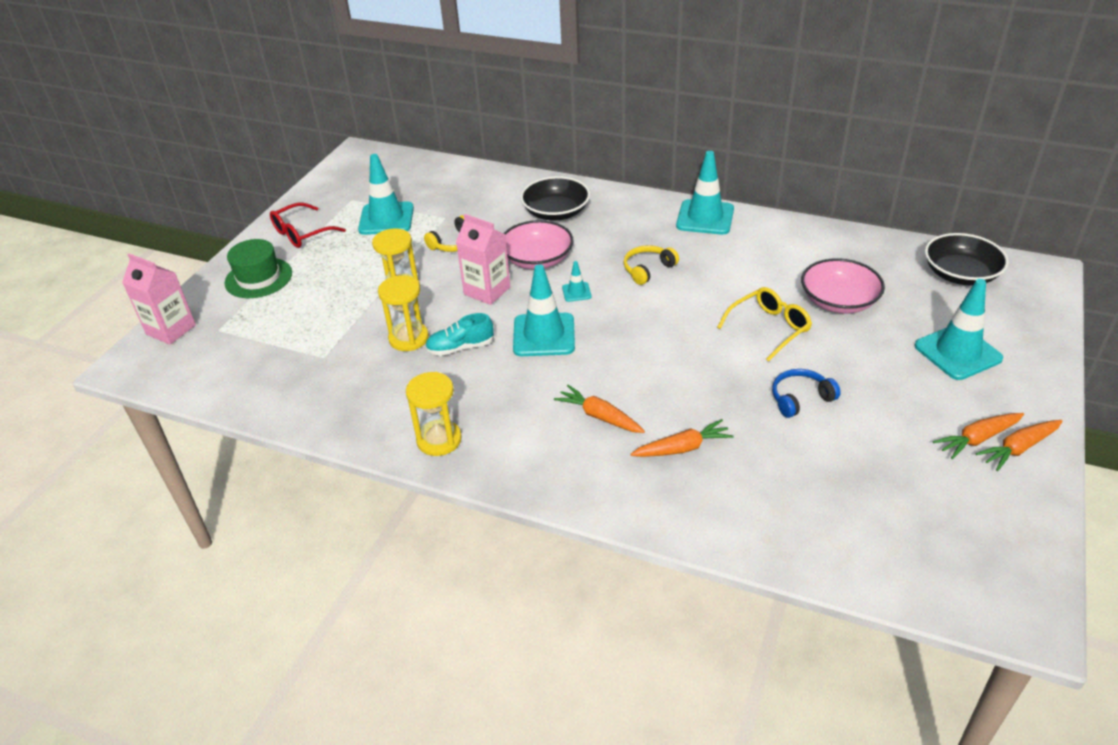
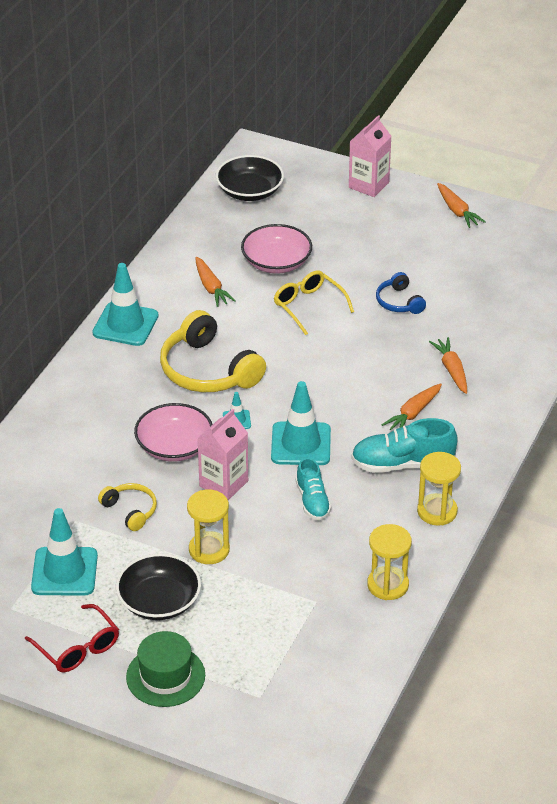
camera: 90 degrees left, 0 degrees up
(171, 330) = (253, 740): pink carton -> pink carton (368, 185)
(408, 338) = (294, 539): yellow hourglass -> yellow hourglass (388, 585)
(514, 410) = (402, 464): none -> turquoise shoe
(556, 212) = (87, 430): black bowl -> black bowl (159, 601)
(647, 269) = (208, 370): yellow headphones -> yellow headphones, size x1.93
(957, 352) = (351, 214): turquoise traffic cone -> none
(977, 439) = (447, 227): orange carrot -> orange carrot (211, 288)

